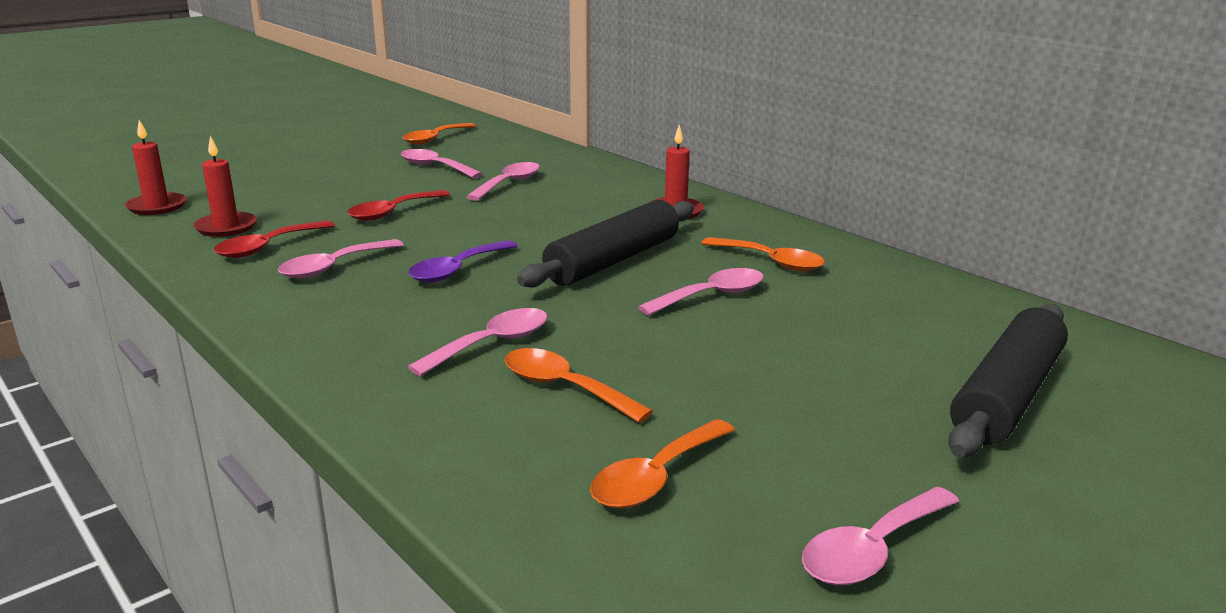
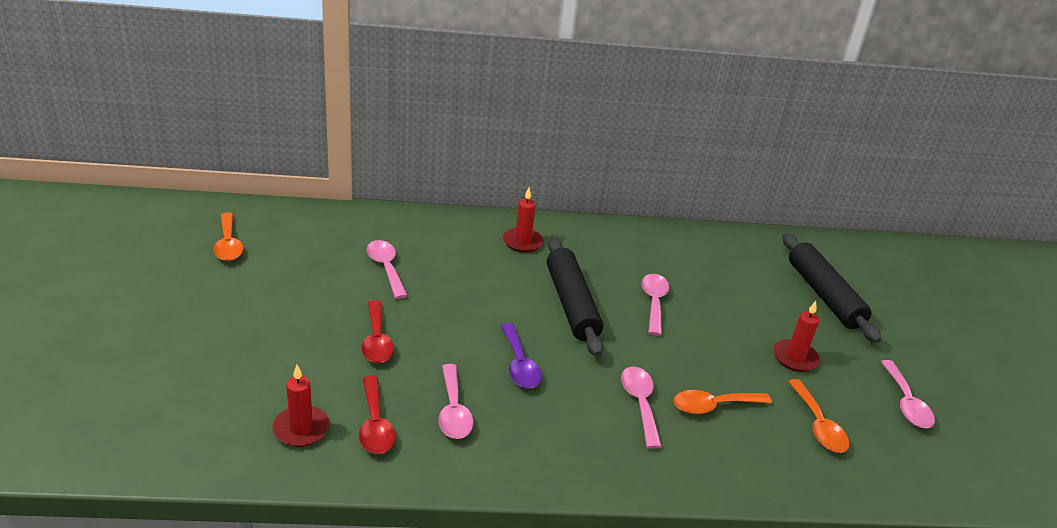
camera: 55 degrees left, 10 degrees up
(157, 206) = (190, 448): red candle -> red candle (795, 358)
(435, 167) = (301, 277): pink spoon -> none
(770, 262) = (631, 260): orange spoon -> none

